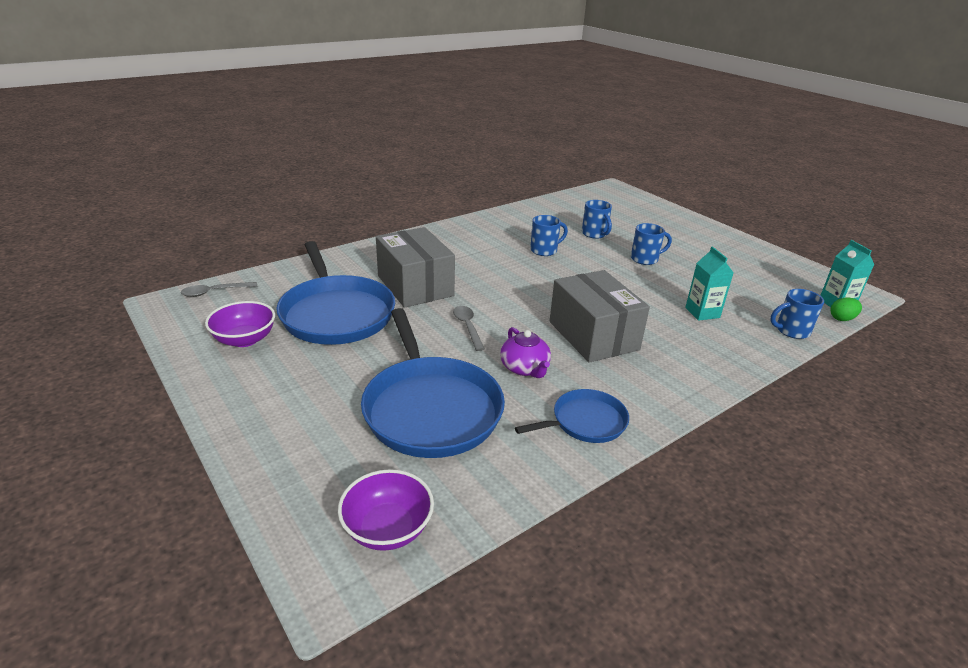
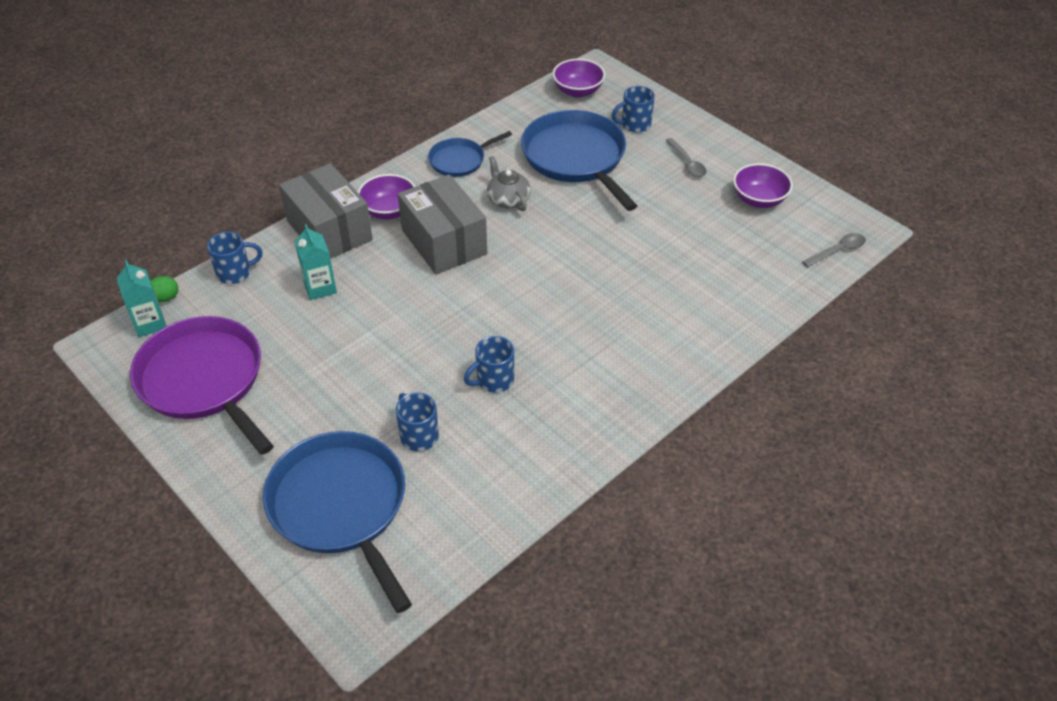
camera: 175 degrees right, 15 degrees up
(336, 313) = (699, 238): blue pan -> blue pan (341, 506)
(415, 286) = (638, 288): grey box -> grey box (329, 230)
(467, 327) = (567, 238): grey spoon -> grey spoon (687, 163)
(525, 368) = (508, 199): purple teapot -> grey teapot
(645, 259) = (356, 380): blue mug -> blue mug (634, 125)
(660, 370) = (389, 210): none -> purple bowl
(760, 269) = (204, 380): none -> purple pan

